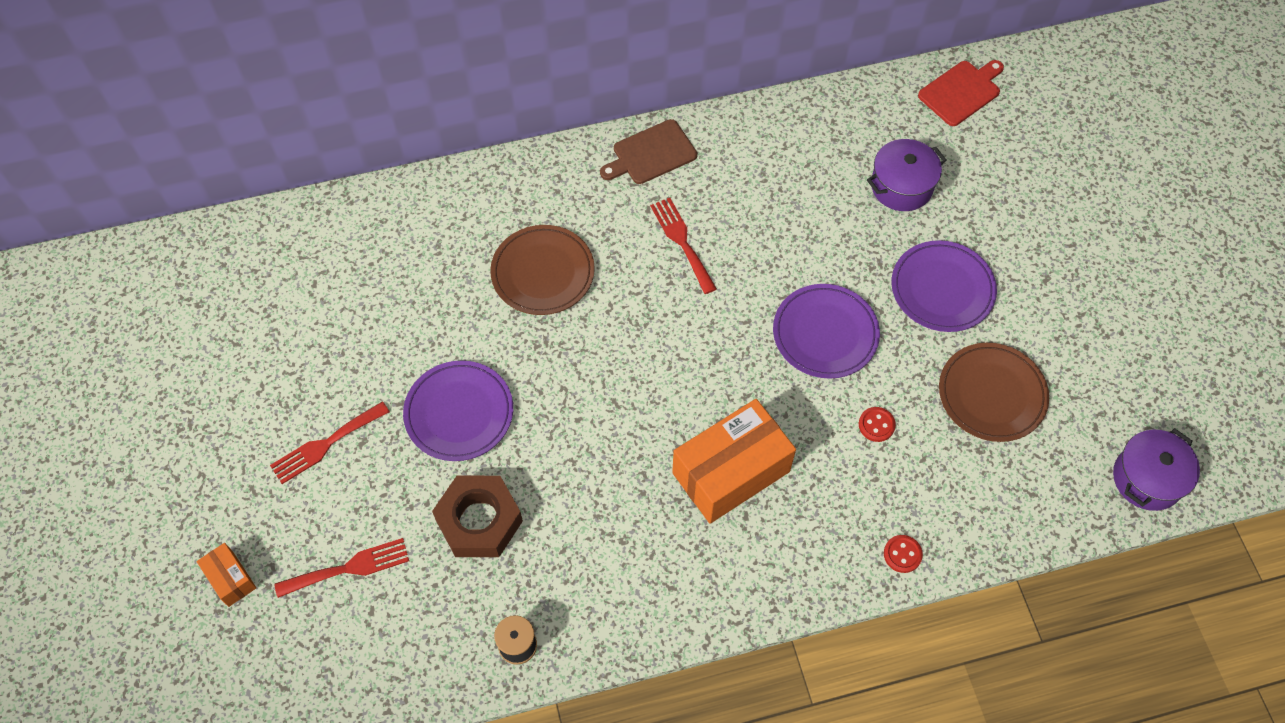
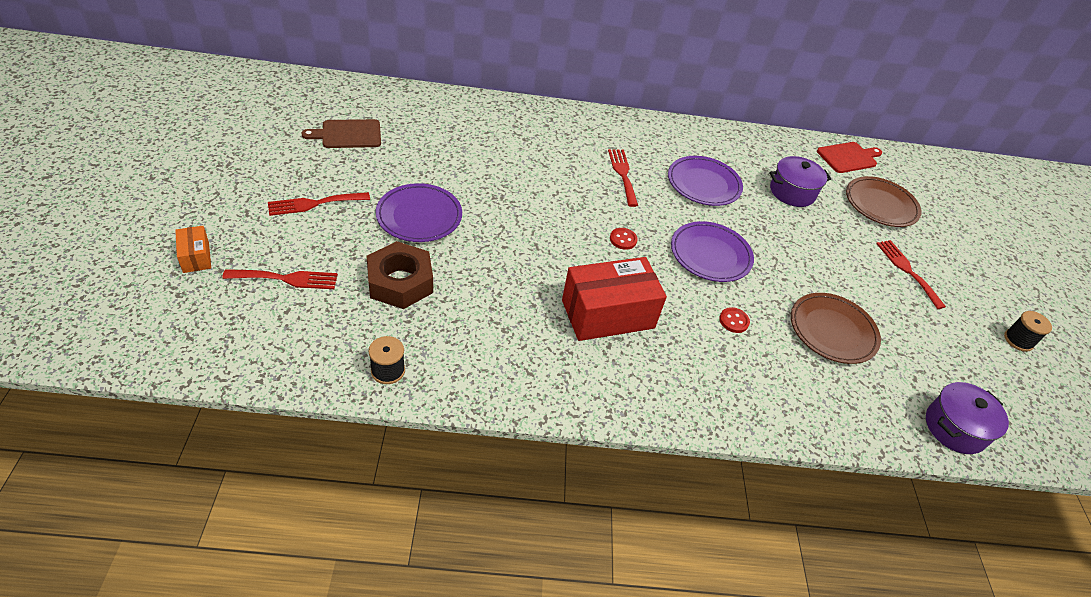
camera: 10 degrees right, 15 degrees down
(543, 273) = (517, 161): brown plate -> brown plate (880, 205)
(651, 154) = (619, 126): brown cutting board -> brown cutting board (348, 134)
(731, 472) = (608, 314): orange box -> red box
(902, 554) = (730, 413): red button -> red button (623, 239)
(942, 289) = (808, 256): purple plate -> purple plate (703, 184)
(1064, 264) = (907, 270): none -> red fork
(1206, 324) = (1018, 340): none -> black spool

